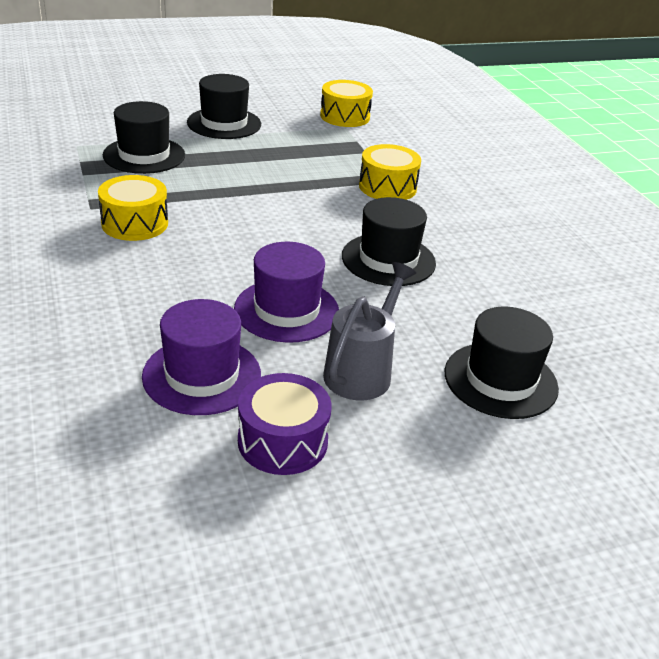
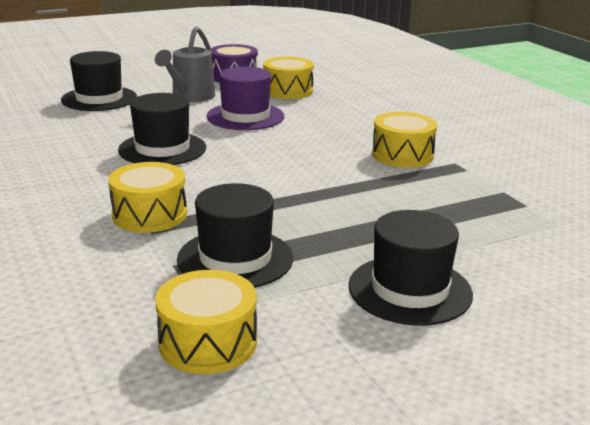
camera: 175 degrees right, 10 degrees down
(144, 155) = (467, 221): black hat -> black hat (235, 258)
(202, 375) = (288, 91): purple hat -> yellow drum

